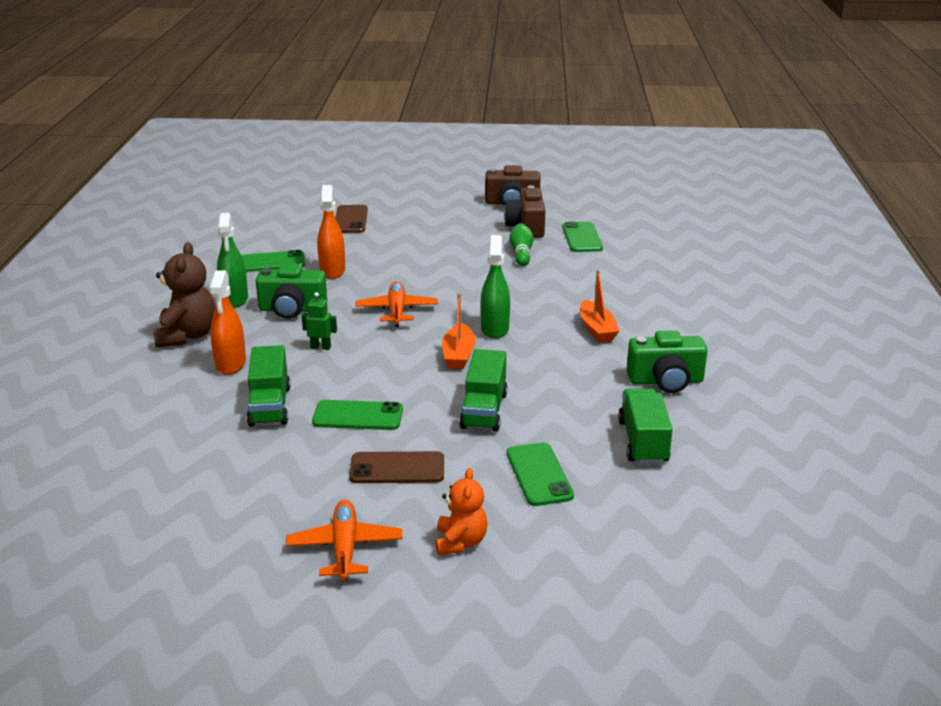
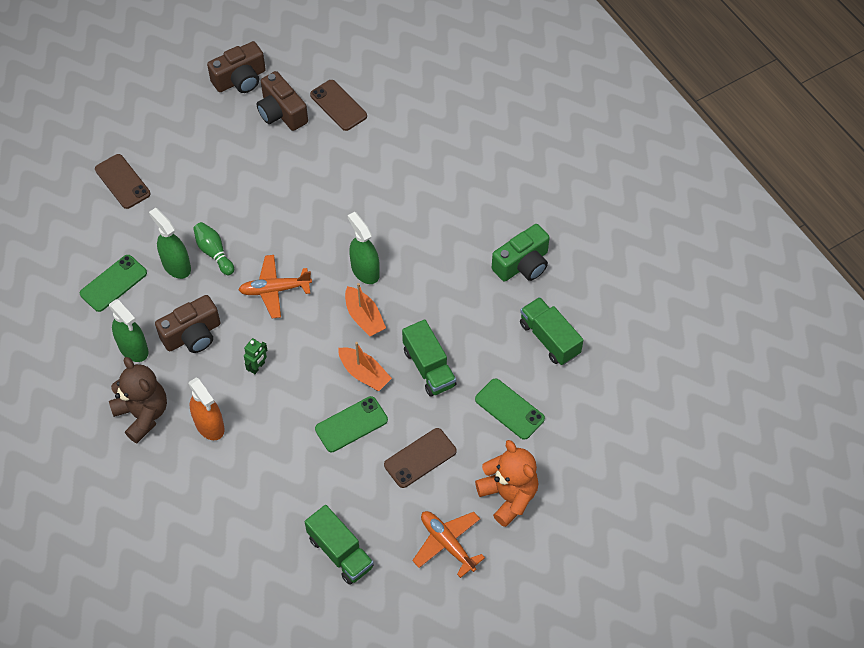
camera: 35 degrees left, 30 degrees up
(270, 406) = (282, 451): green truck -> green truck (340, 552)
(292, 309) = (192, 335): green camera -> brown camera
(321, 347) = (257, 367): green robot -> green robot turned 150 degrees clockwise
(332, 271) = (176, 266): orange spray bottle -> green spray bottle
(397, 311) = (275, 290): orange plane -> orange plane turned 60 degrees counterclockwise
(460, 542) = (508, 496): orange teddy bear -> orange teddy bear, size x1.58
(521, 253) = (307, 155): green bowling pin -> green bowling pin (214, 252)
(582, 238) = (338, 105): green phone -> brown phone
(597, 329) = (437, 229): orange boat -> orange boat (364, 374)

